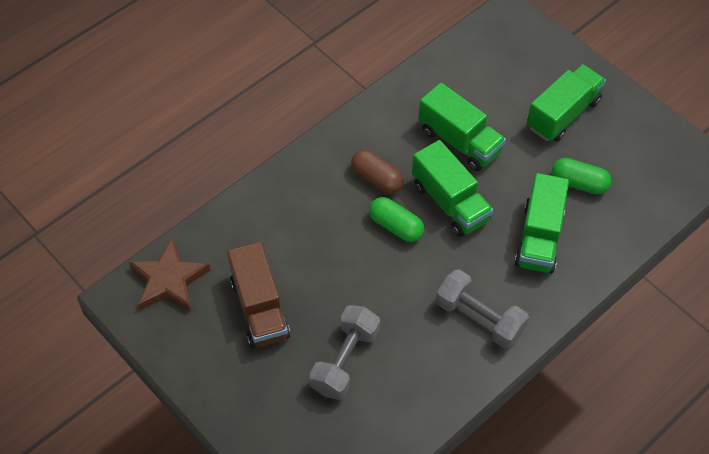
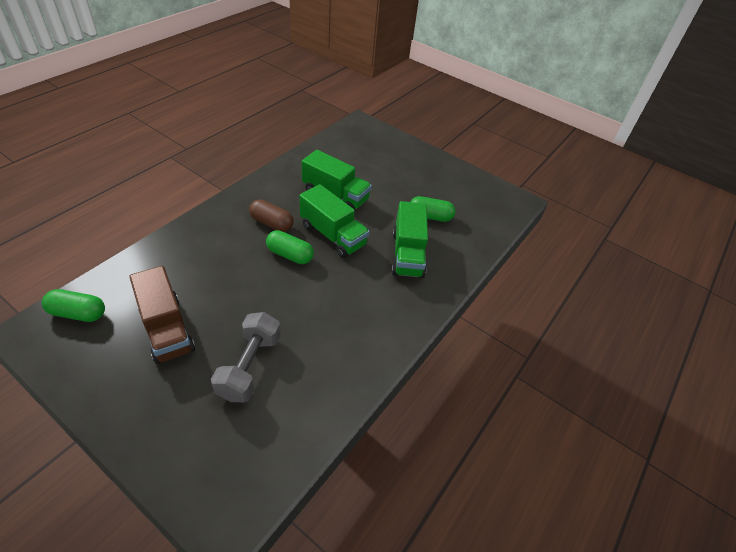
camera: 15 degrees left, 10 degrees down
(169, 280) = (78, 313): brown star -> green capsule
(479, 318) = (369, 318): grey dumbbell -> none
(563, 114) = (409, 176): green truck -> none

